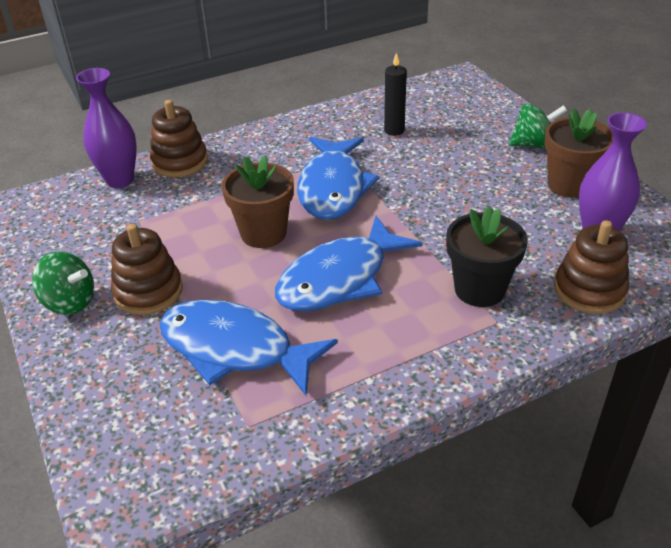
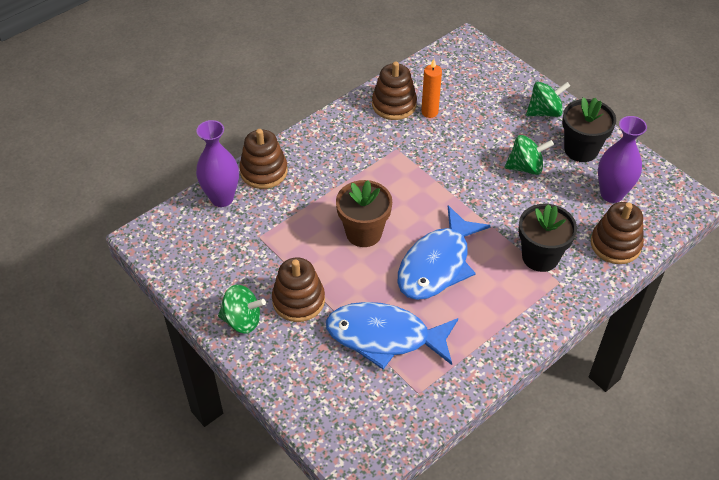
camera: 15 degrees left, 10 degrees up
(333, 188) = (401, 180): blue fish -> none
(356, 120) = (394, 104): none -> brown stacking toy
(394, 130) = (429, 112): black candle -> orange candle
(492, 194) = (525, 167): none -> green spinning top
(569, 185) = (581, 149): brown flower pot -> black flower pot

